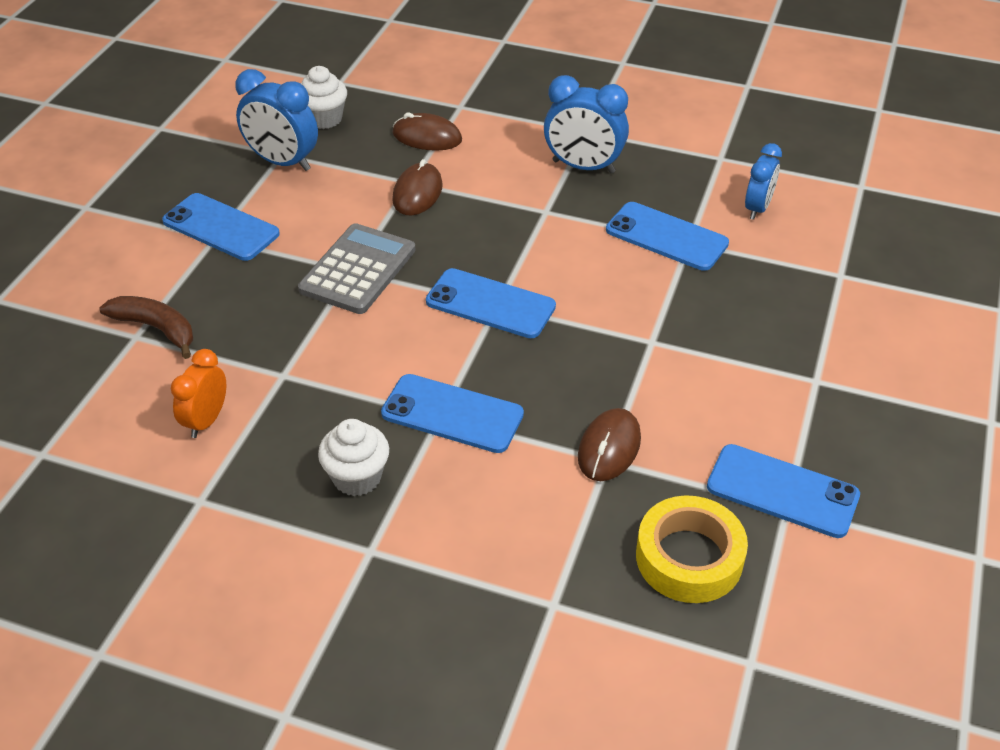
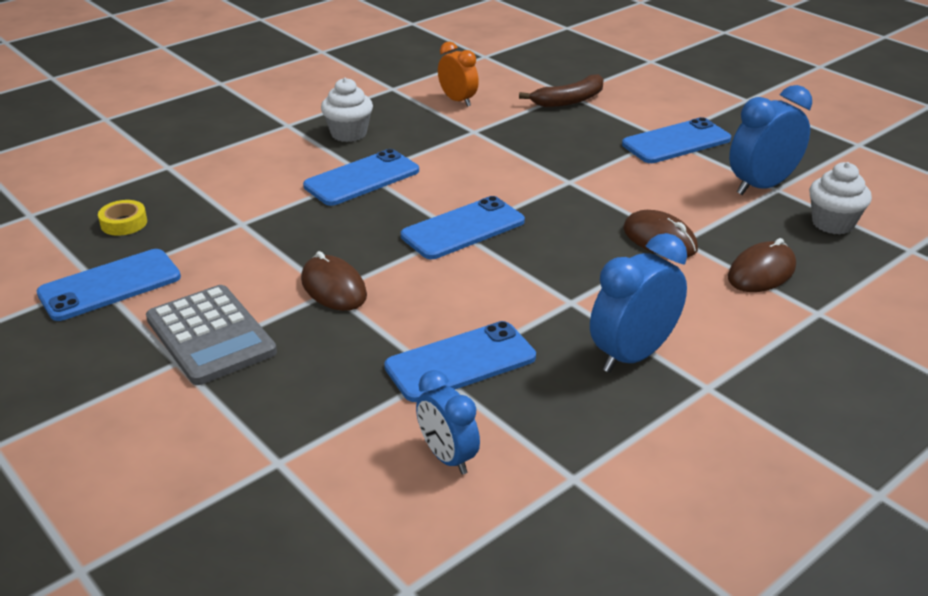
camera: 120 degrees right, 10 degrees down
(358, 270) = (566, 184): grey calculator -> grey calculator (210, 336)
(609, 448) = (250, 227): brown mouse -> brown mouse (334, 288)
(689, 557) = (124, 223): yellow tape -> yellow tape, size x0.53

